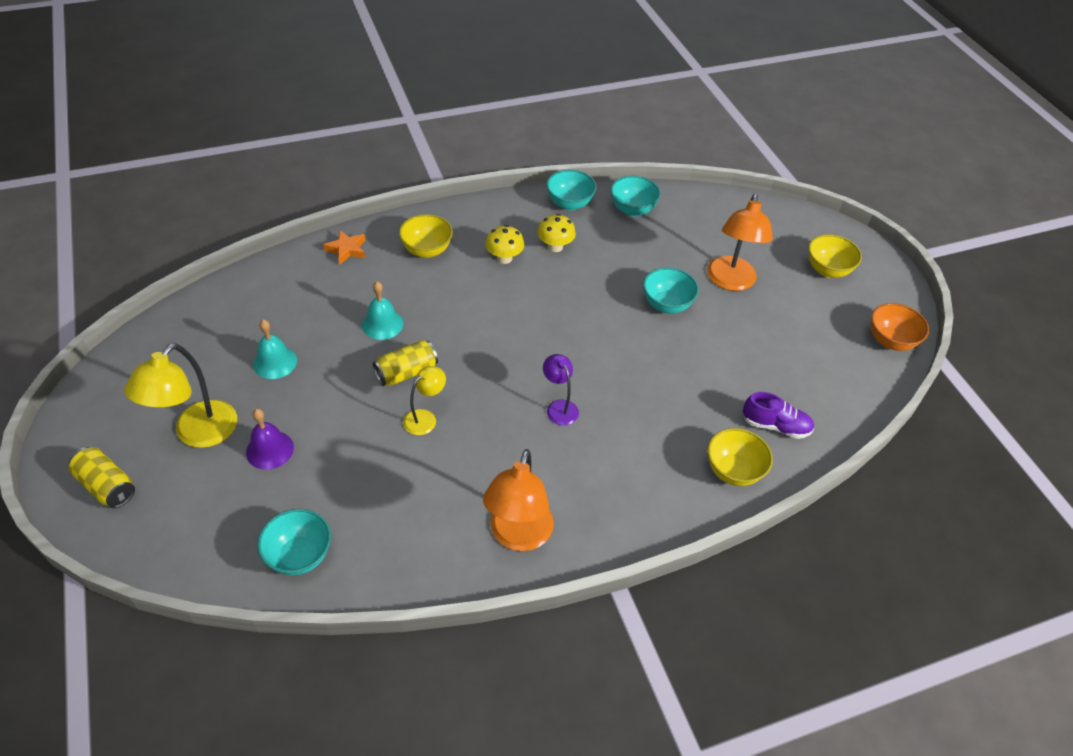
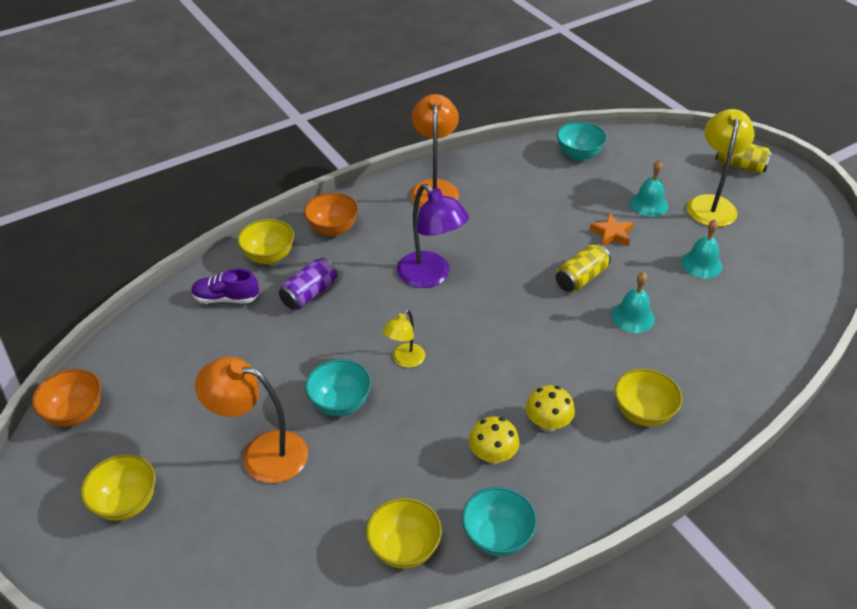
camera: 170 degrees right, 5 degrees down
(270, 450) = (649, 204): purple bell -> turquoise bell
(347, 249) = (731, 393): orange star -> orange star (612, 234)
(425, 418) = (543, 247): yellow lamp -> yellow lamp (404, 360)
(559, 407) = (431, 276): purple lamp -> purple lamp, size x1.79
(632, 210) = (404, 548): turquoise bowl -> yellow bowl
(657, 496) = (333, 229): none -> orange bowl
(689, 413) = (309, 294): none -> purple can
(730, 281) = (262, 453): orange lamp -> orange lamp turned 75 degrees counterclockwise

